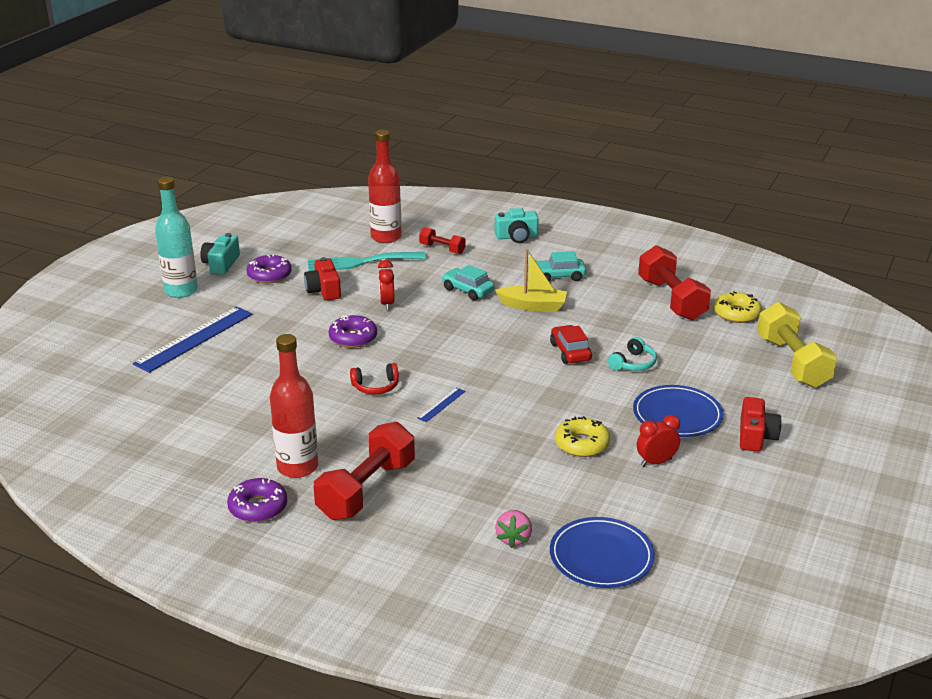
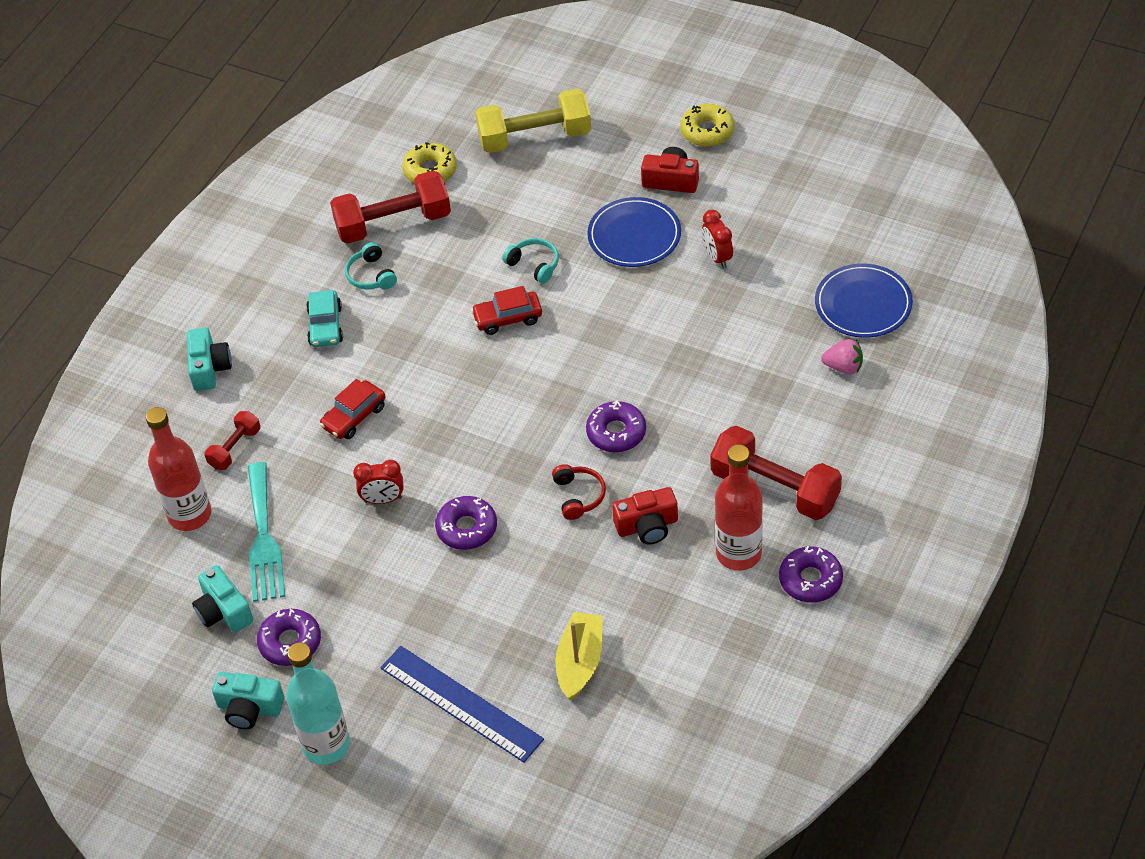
camera: 85 degrees left, 20 degrees up
(302, 252) = (223, 611): none -> turquoise camera
(324, 290) = (340, 572): red camera -> red camera (647, 526)
(441, 404) = (616, 432): blue ruler -> purple donut
(467, 290) = (354, 417): turquoise car -> red car
(533, 306) = (399, 351): yellow boat -> yellow boat (580, 662)
(582, 444) = (688, 313): yellow donut -> yellow donut (707, 131)
(613, 292) = (371, 275): none -> turquoise headphones

